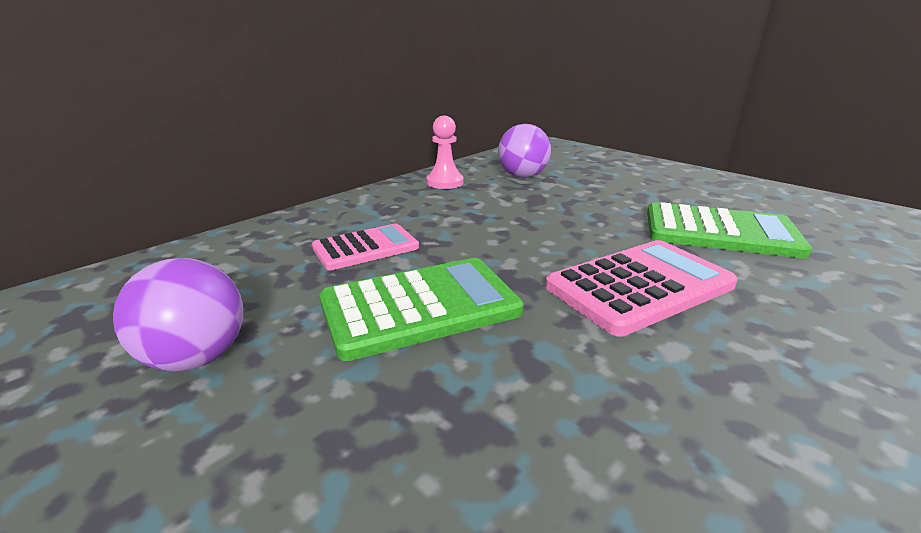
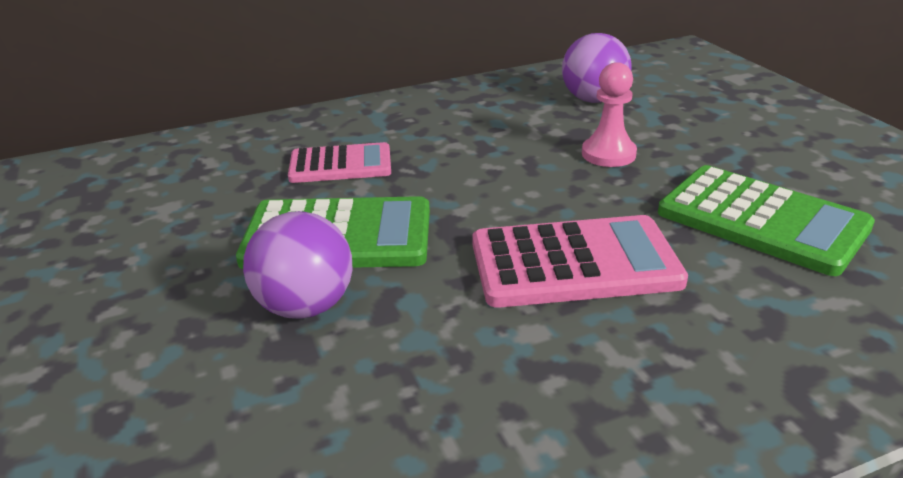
camera: 25 degrees right, 5 degrees up
(196, 358) = (140, 239): purple ball -> purple ball (305, 306)
(445, 182) = (491, 96): pink pawn -> pink pawn (608, 154)

